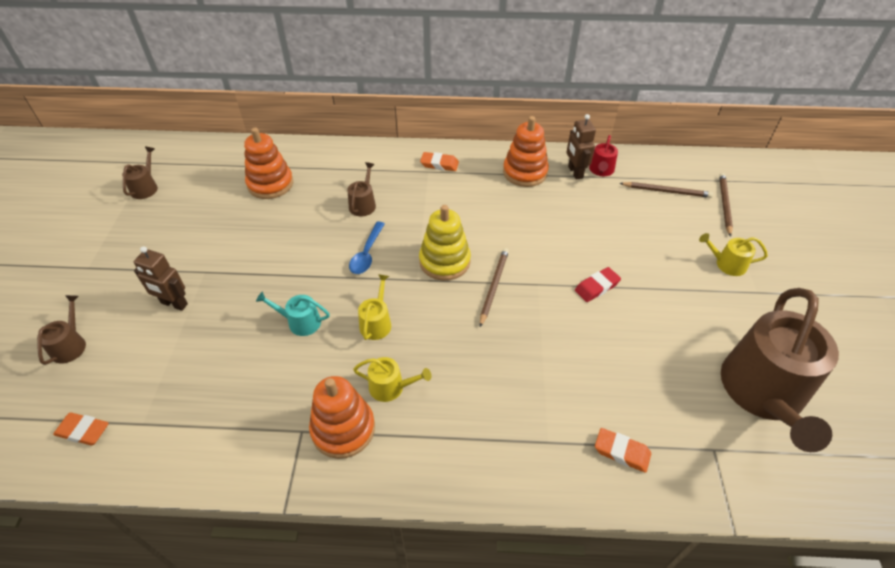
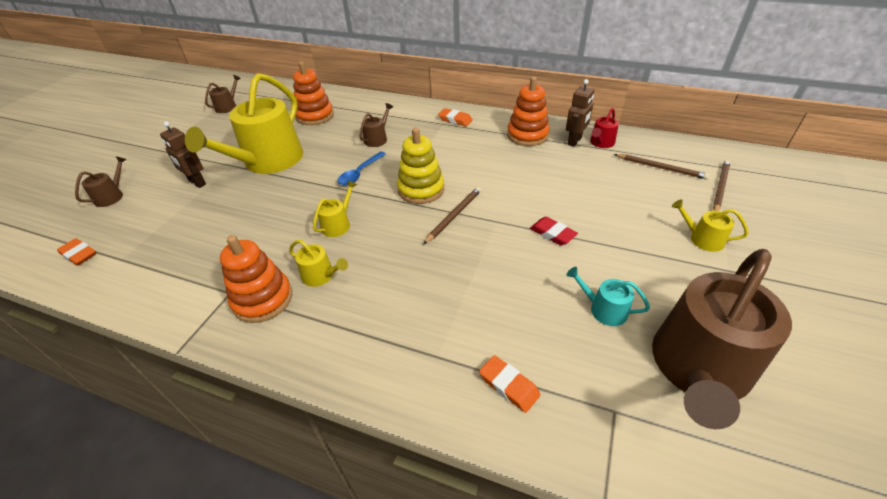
camera: 20 degrees right, 5 degrees down
(248, 258) = (268, 161): none -> yellow watering can
(300, 322) = (278, 212): turquoise watering can -> turquoise watering can (603, 309)
(575, 172) = (574, 141): brown robot -> brown robot turned 150 degrees counterclockwise
(597, 287) = (552, 234): red eraser -> red eraser turned 60 degrees clockwise

